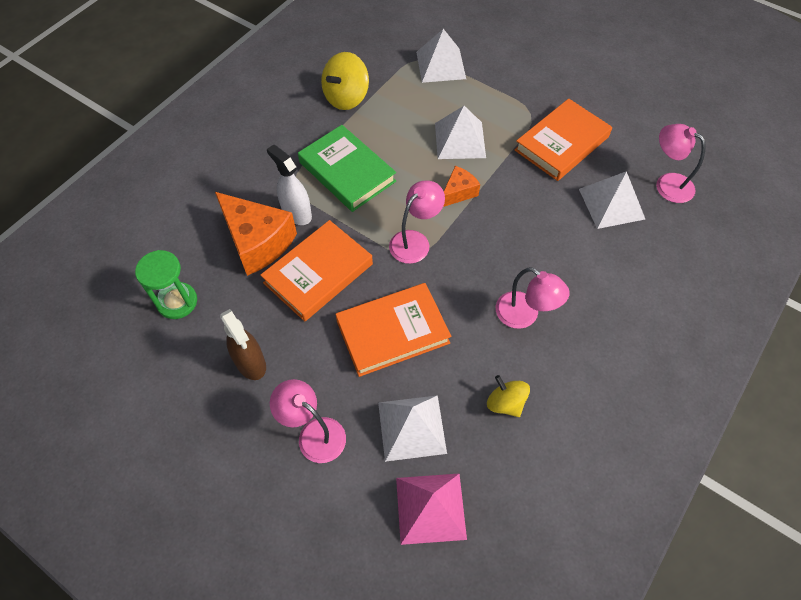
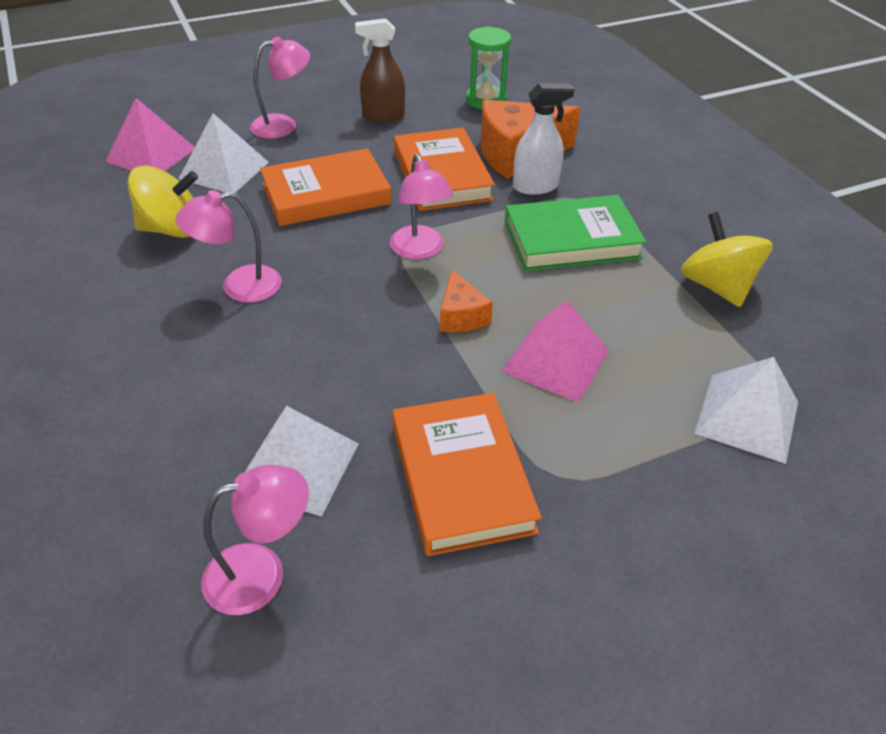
camera: 120 degrees right, 15 degrees down
(392, 332) = (326, 194): orange book -> orange book turned 60 degrees clockwise
(460, 140) = (555, 360): white pyramid -> pink pyramid
(505, 403) = (172, 229): yellow spinning top -> yellow spinning top, size x1.54

